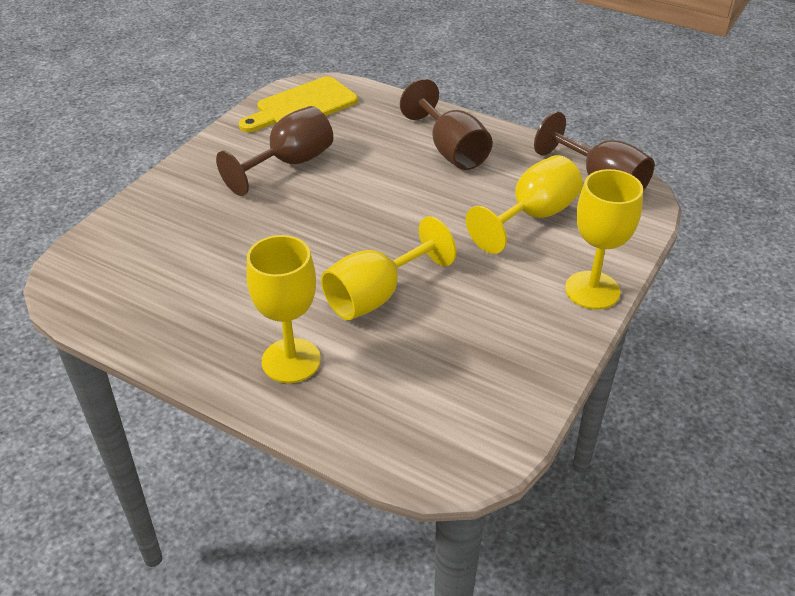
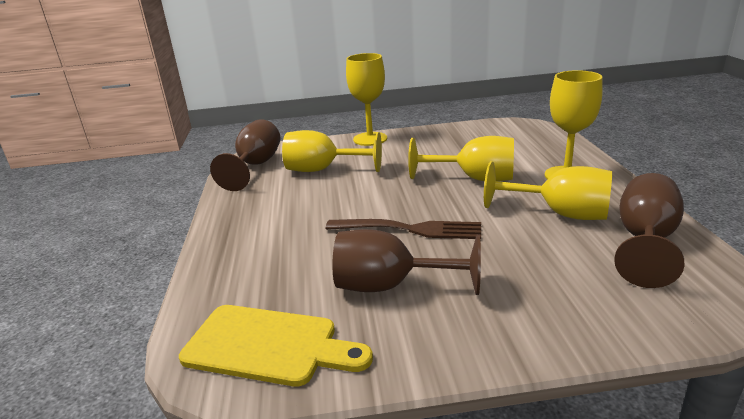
camera: 125 degrees left, 15 degrees down
(245, 296) = (560, 213): none -> yellow goblet
(343, 205) = (408, 229): none -> brown fork
(451, 150) = (271, 223): brown goblet -> brown goblet (645, 241)

